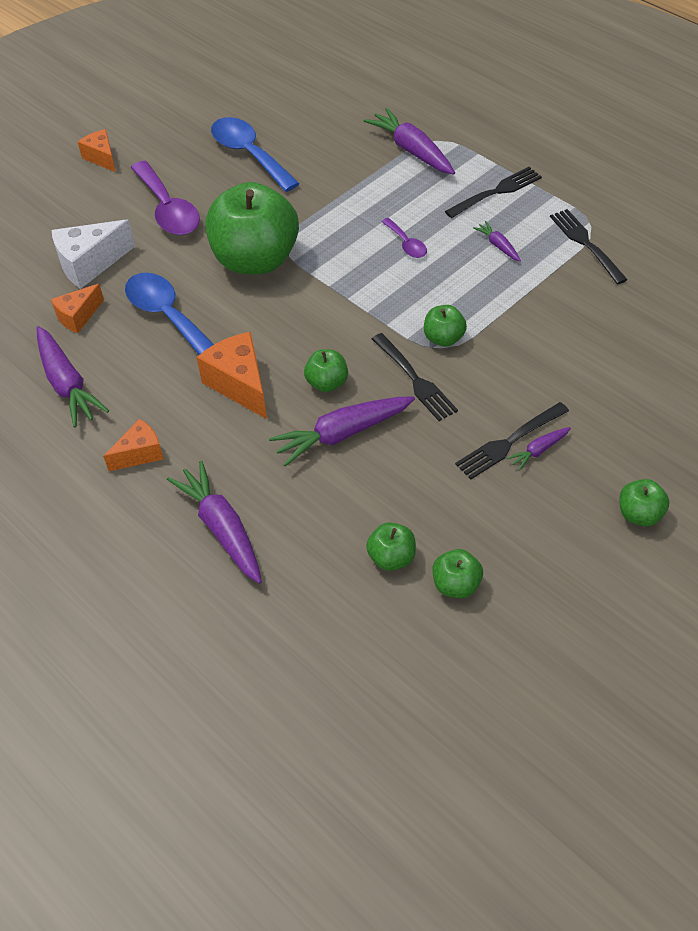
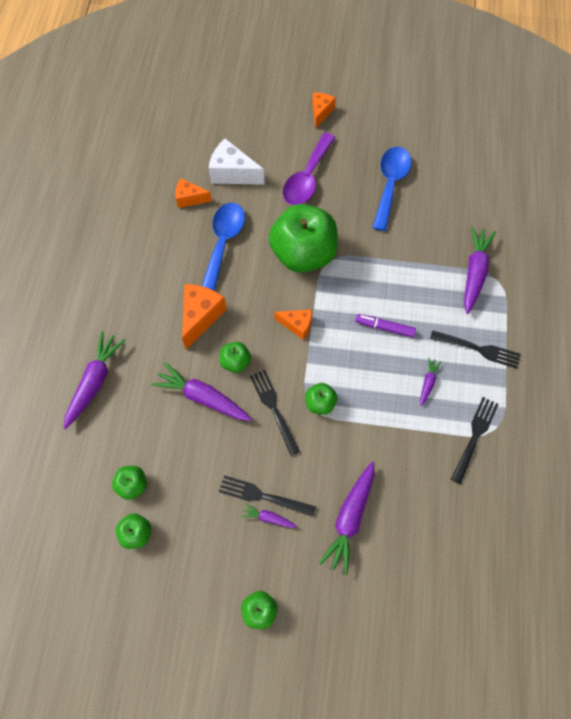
camera: 50 degrees right, 15 degrees up
(67, 384) = (139, 231): purple carrot -> purple carrot (350, 518)
(140, 454) = (116, 303): orange cheese -> orange cheese (297, 325)
(406, 244) = (385, 327): purple spoon -> purple marker
(415, 379) = (274, 409): black fork -> black fork turned 135 degrees clockwise

